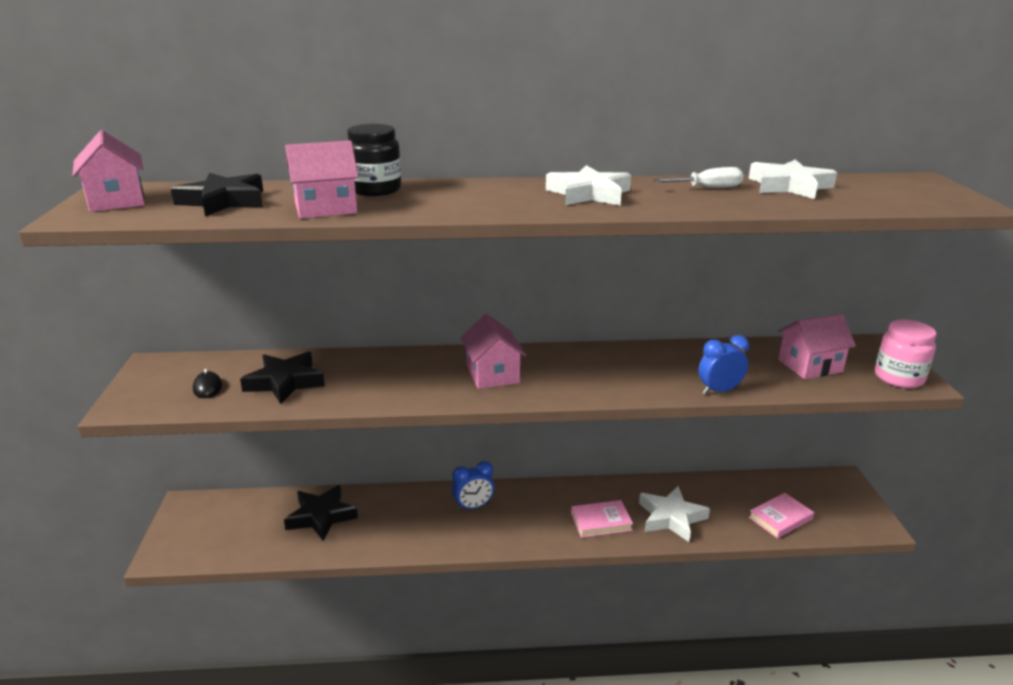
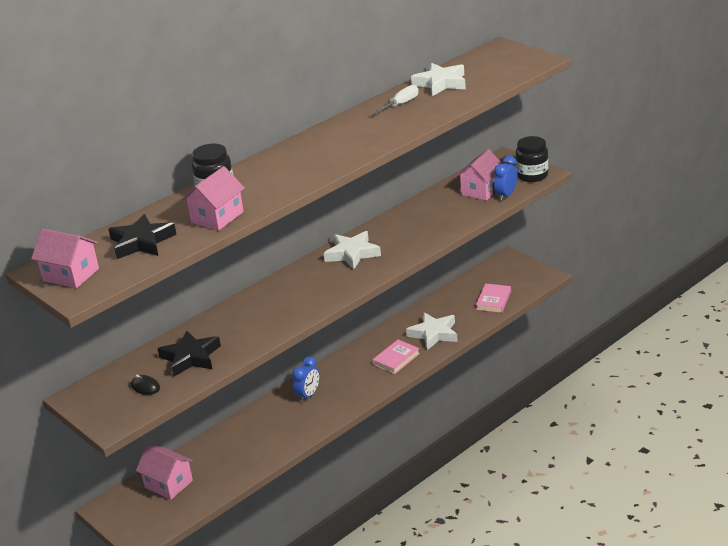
camera: 35 degrees left, 5 degrees up
(321, 516) = (215, 457): black star -> none
(492, 374) = (313, 286): pink house -> pink house (168, 484)
(589, 194) = (345, 138): white star -> white star (352, 254)
(719, 391) = (451, 230): blue clock -> blue clock (506, 195)
(899, 378) = (532, 175): pink jar -> black jar

